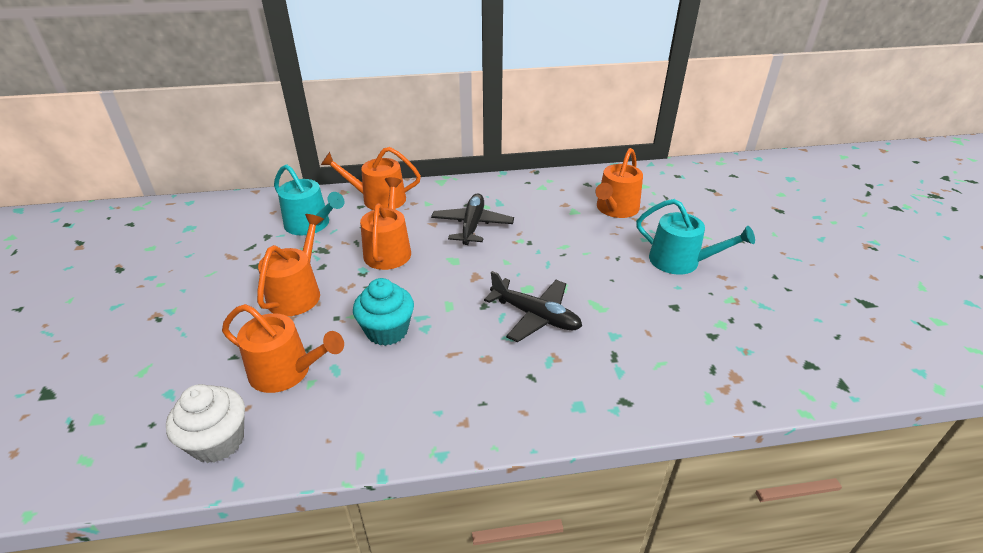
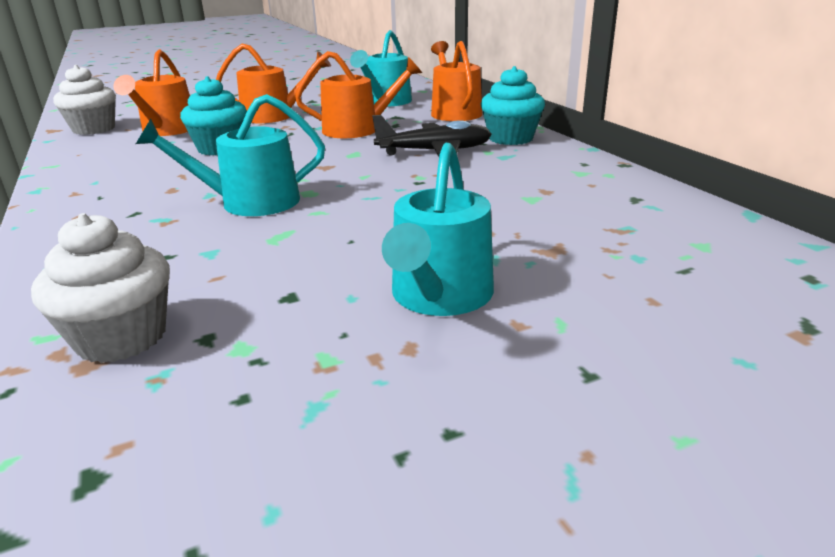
camera: 75 degrees right, 10 degrees down
(464, 192) = (510, 138): none -> turquoise cupcake
(535, 316) = (250, 202): black plane -> turquoise watering can
(615, 209) = (574, 226): orange watering can -> none
(711, 366) = (121, 337): none -> white cupcake

